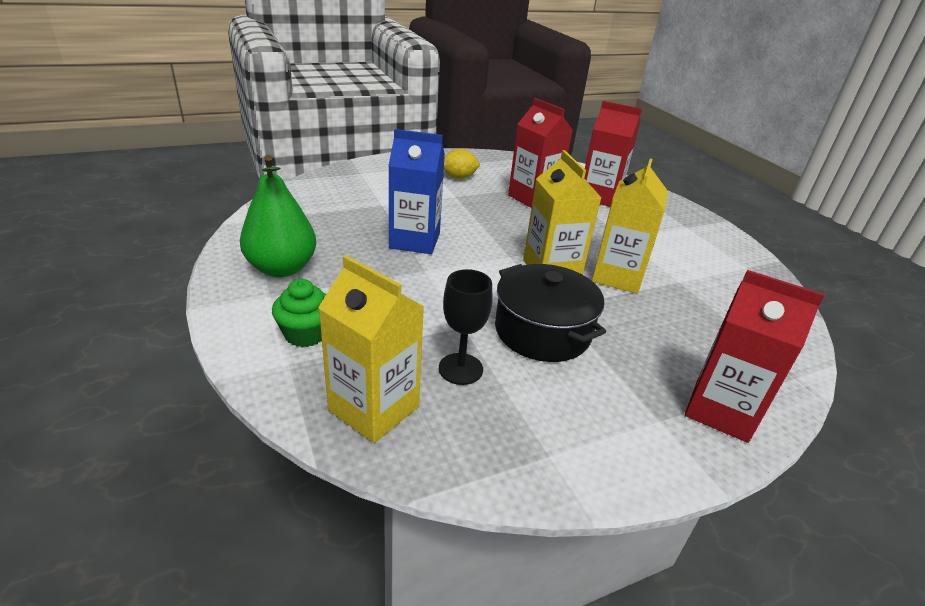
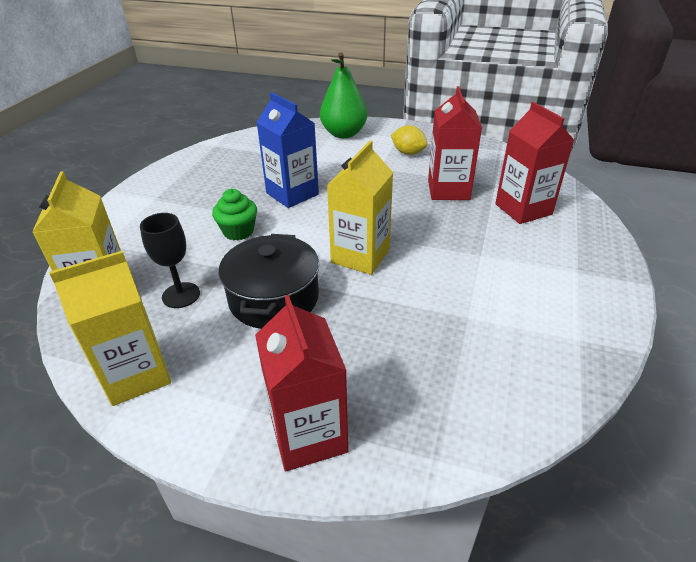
camera: 45 degrees right, 5 degrees up
(282, 268) = (184, 184): green pear -> green pear (343, 134)
(306, 334) = (136, 230): green cupcake -> green cupcake (238, 231)
(617, 276) = (411, 286): yellow carton -> yellow carton (136, 374)

